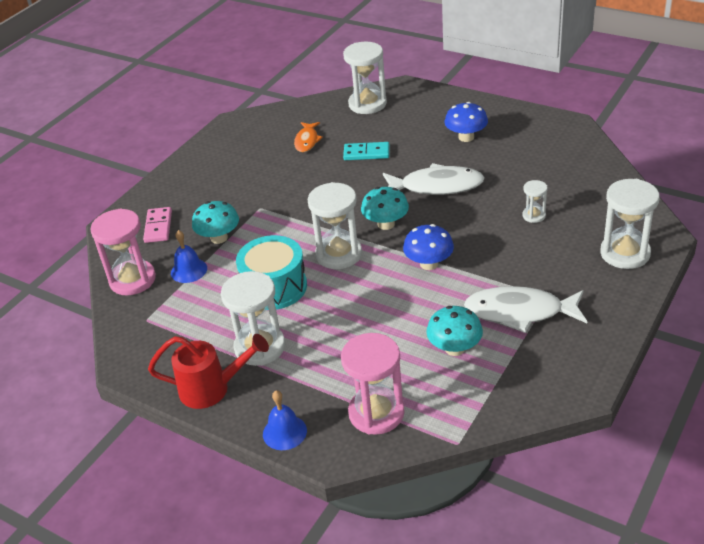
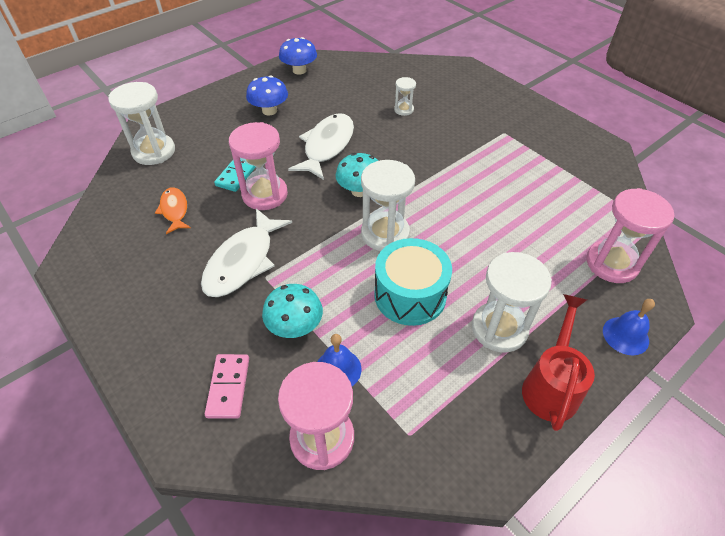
camera: 75 degrees left, 10 degrees up
(158, 227) = (228, 387): pink domino -> pink domino turned 75 degrees clockwise
(307, 141) = (174, 210): orange fish -> orange fish turned 135 degrees counterclockwise
(350, 175) = (265, 194): none -> pink hourglass
(429, 264) = (432, 180): blue mushroom -> blue mushroom (299, 70)
(454, 348) = (545, 196): turquoise mushroom -> none
(519, 312) = (515, 151): white fish -> white fish (243, 261)
(625, 253) = (472, 86): white hourglass -> none

